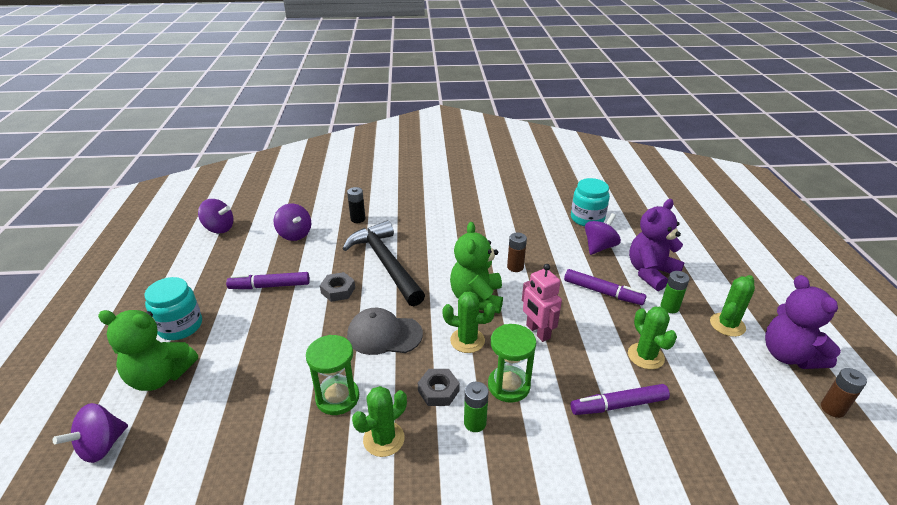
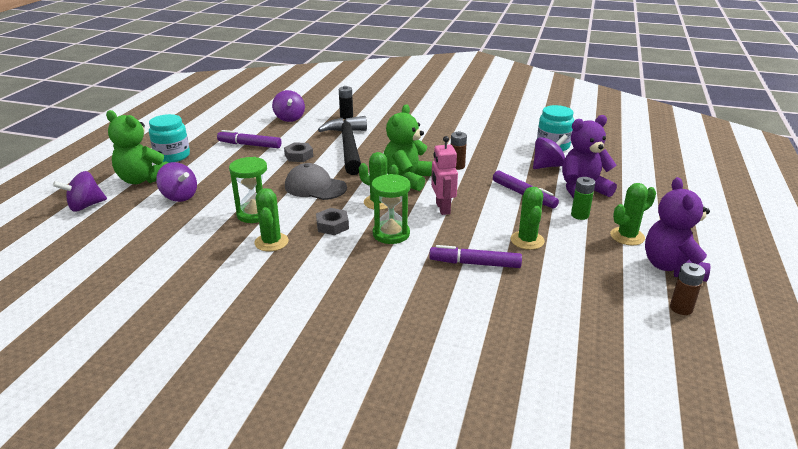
camera: 20 degrees right, 5 degrees down
(219, 228) = (235, 106): purple spinning top -> purple spinning top (179, 196)
(384, 439) = (271, 242): green cactus -> green cactus turned 75 degrees counterclockwise
(475, 423) = (346, 248): green battery -> none

